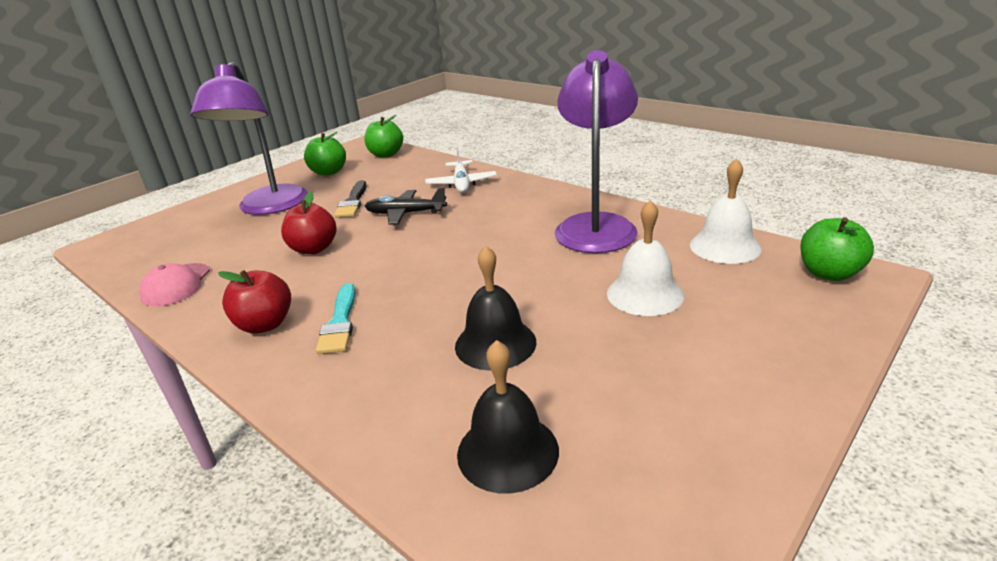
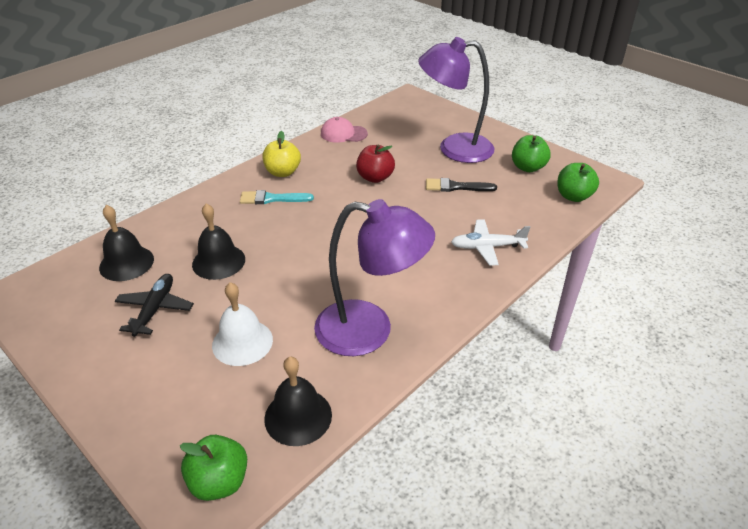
camera: 90 degrees right, 10 degrees up
(265, 324) = (283, 172): red apple -> yellow apple
(405, 213) = (425, 216): black plane -> black plane (155, 309)
(725, 246) = (298, 416): white bell -> black bell

